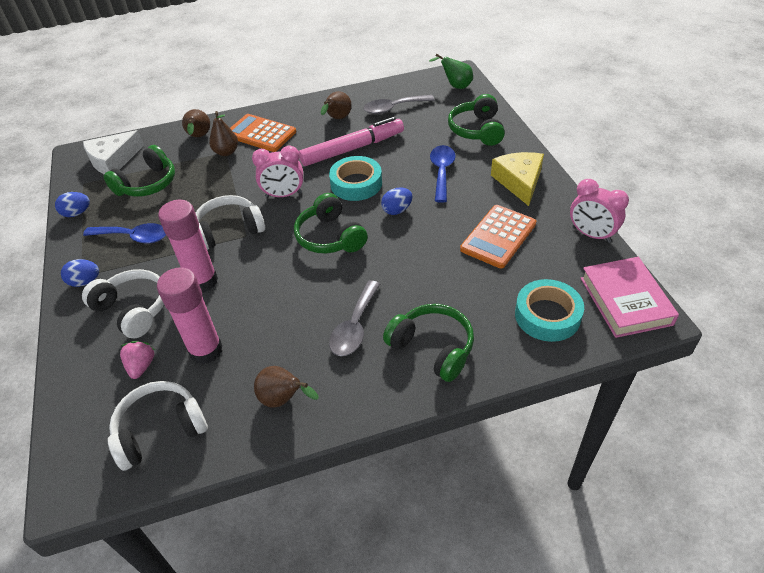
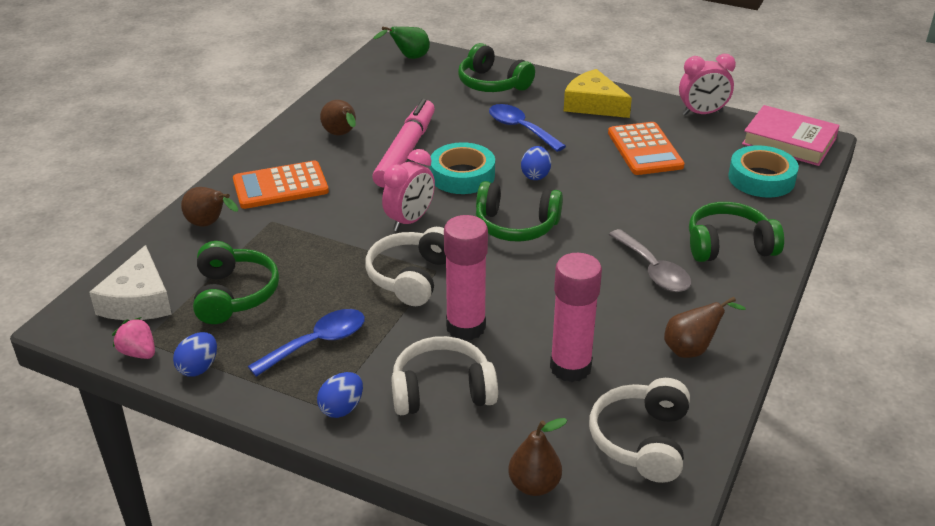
camera: 50 degrees left, 10 degrees down
(141, 366) = (537, 418): pink strawberry -> pink strawberry (138, 353)
(226, 152) = (273, 220): brown pear -> brown pear (534, 485)
(393, 108) = (383, 101): grey spoon -> none

